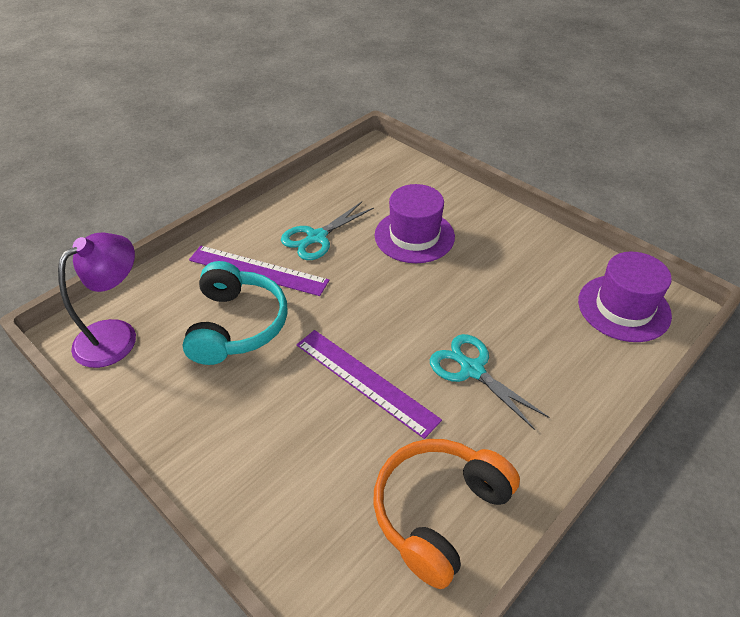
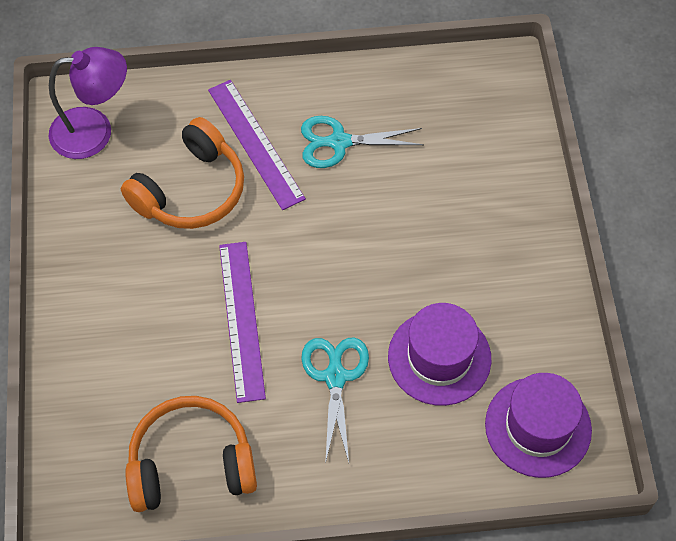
camera: 40 degrees right, 15 degrees up
(237, 325) = (190, 190): turquoise headphones -> orange headphones
(414, 236) = (430, 206): purple hat -> purple hat (439, 357)

